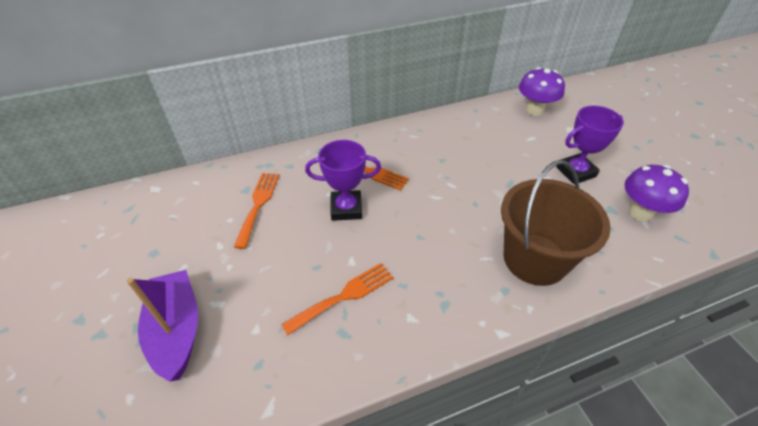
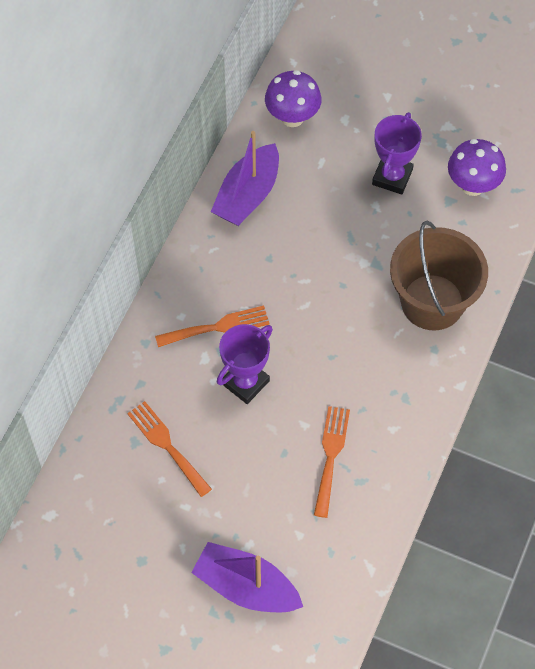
camera: 45 degrees left, 15 degrees up
(465, 126) = (248, 195): none -> purple boat

